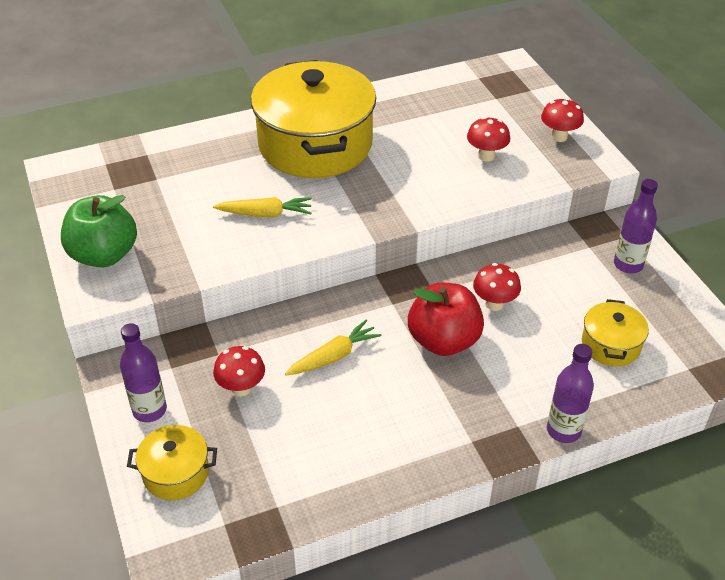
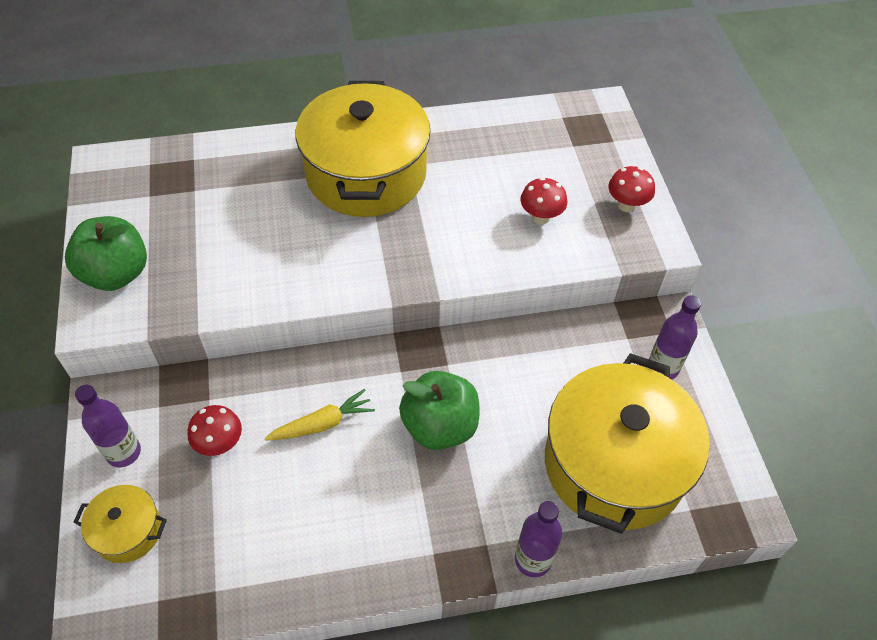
camera: 10 degrees right, 10 degrees up
(266, 214) = (290, 251): yellow carrot -> none
(444, 341) = (440, 426): red apple -> green apple
(494, 304) = (505, 391): red mushroom -> none
(610, 345) = (614, 464): yellow pot -> yellow pot, size x2.24

